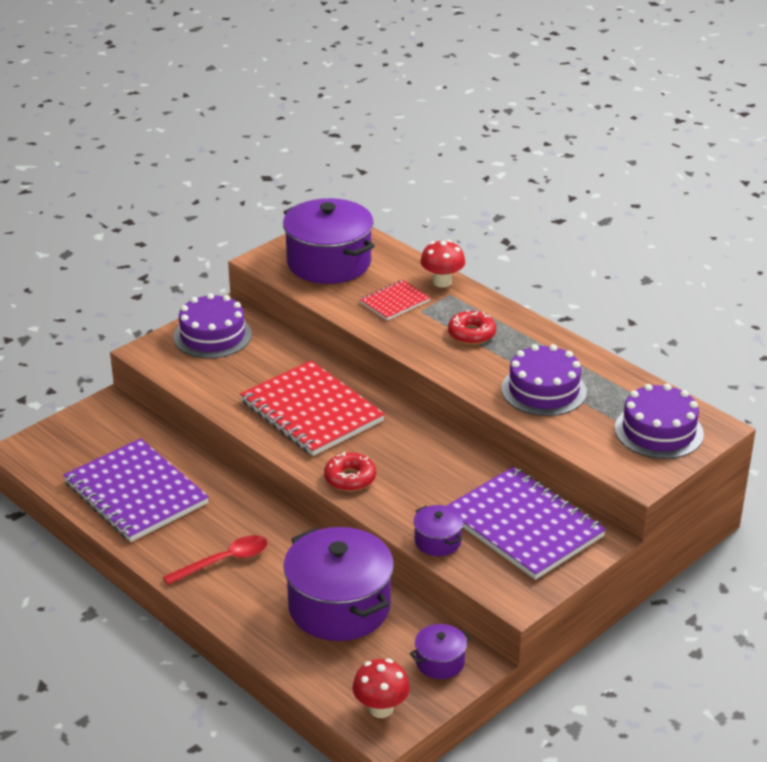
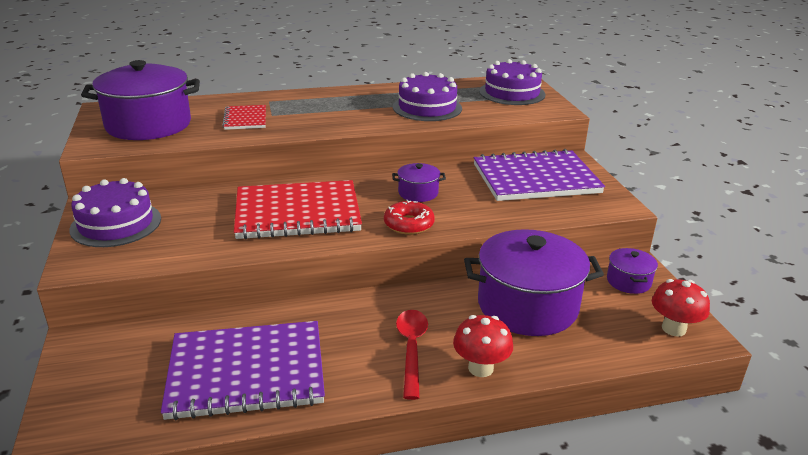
camera: 60 degrees left, 5 degrees down
(437, 541) = (526, 214): purple pot -> purple pot (418, 193)
(442, 282) = (249, 99): red mushroom -> red mushroom (480, 368)
(471, 334) = (328, 108): red donut -> none

